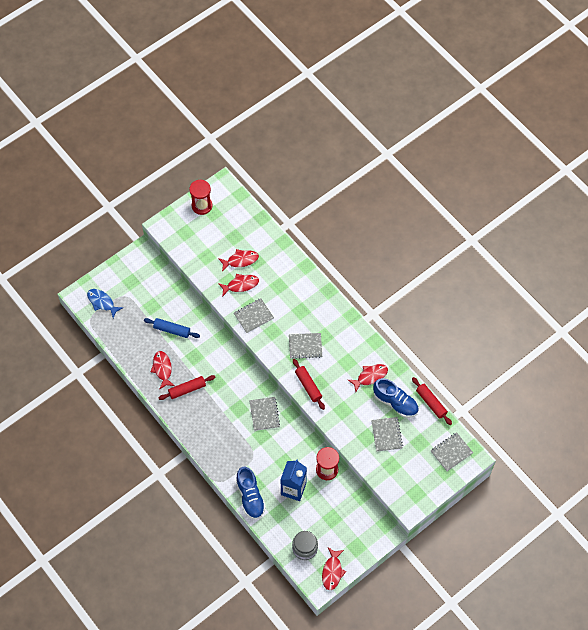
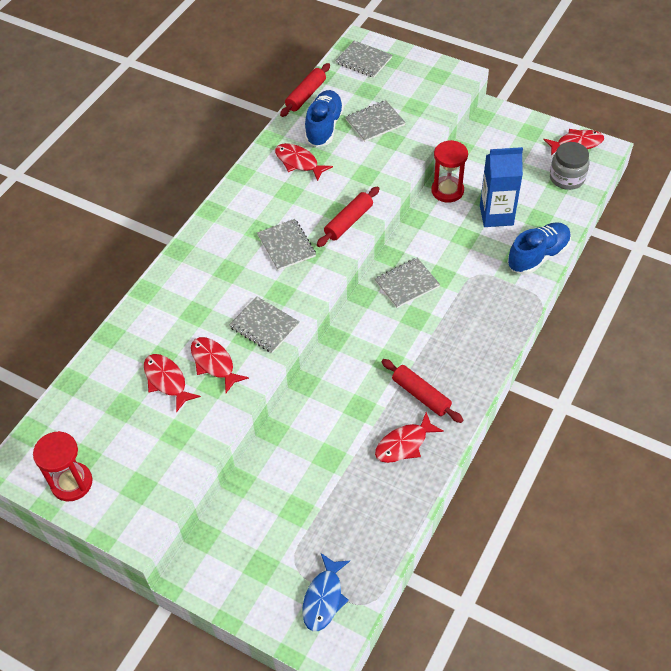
camera: 110 degrees left, 10 degrees down
(172, 330) = (327, 459): blue rolling pin -> none

